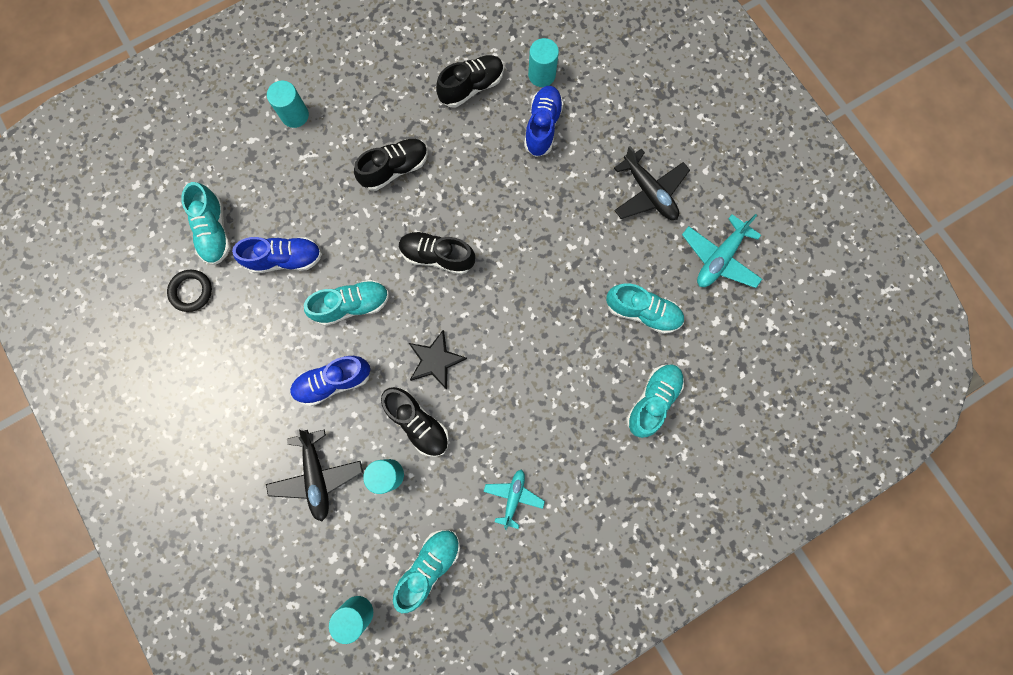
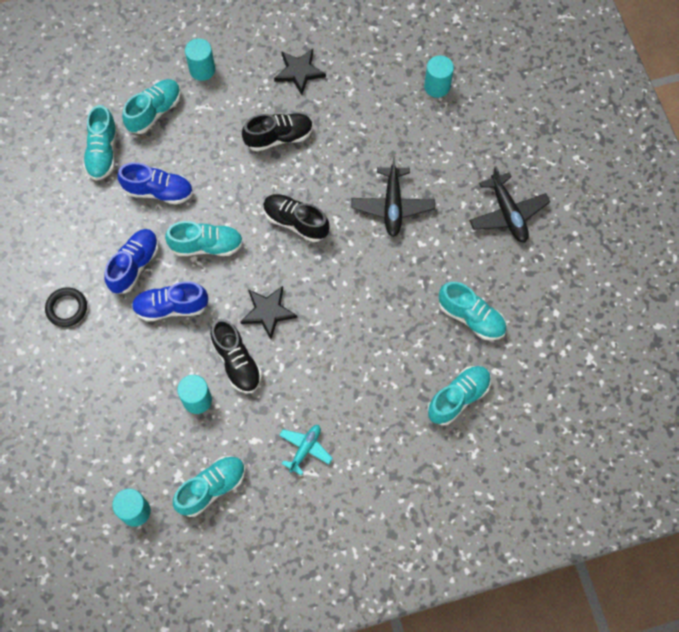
camera: 15 degrees right, 10 degrees down
(191, 291) = (68, 198): black ring -> black ring (67, 308)
(257, 173) = (154, 112): none -> turquoise shoe
(317, 475) = (133, 384): black plane -> black plane (392, 206)
(397, 93) = (299, 72): none -> black star
(471, 87) = (369, 83): black shoe -> none
(542, 127) = (424, 132): blue shoe -> blue shoe (134, 265)
(719, 258) = (557, 287): turquoise plane -> none

